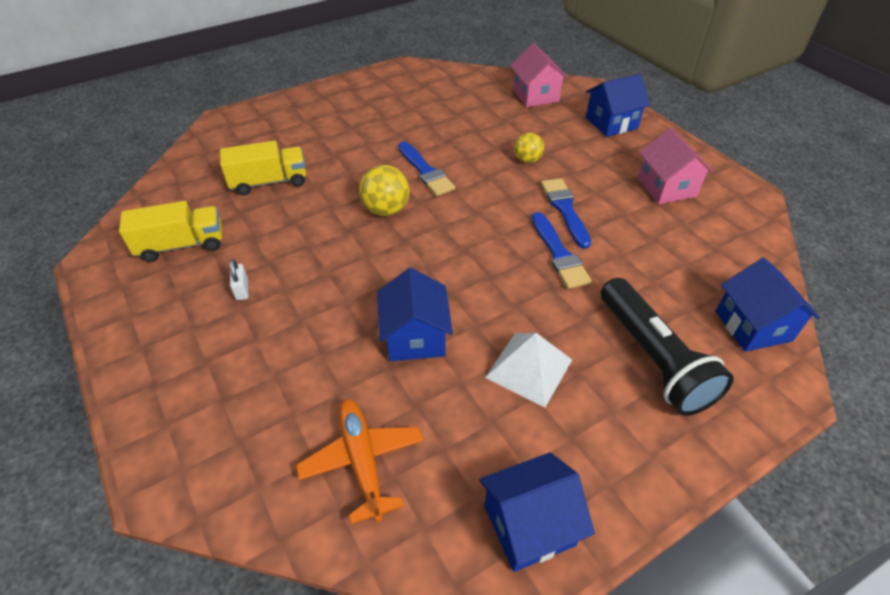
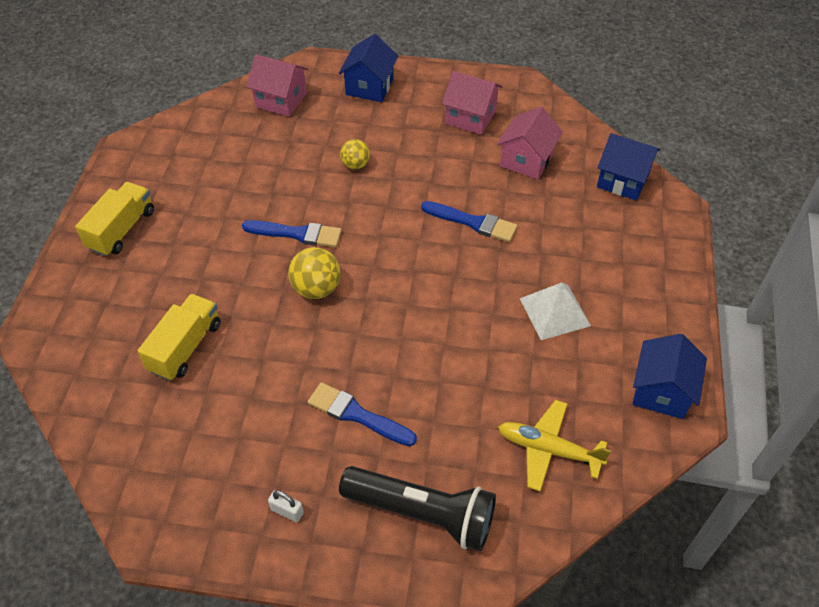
camera: 50 degrees left, 5 degrees up
(181, 245) = (205, 456): yellow truck -> yellow truck (122, 230)
(242, 289) = (311, 438): white padlock -> white padlock (287, 511)
(362, 461) = (548, 449): orange plane -> yellow plane
(415, 337) = (470, 355): blue house -> none
(565, 209) = (433, 185): blue brush -> blue brush (357, 415)
(652, 358) = (602, 245): black flashlight -> black flashlight (422, 513)
(673, 246) = (526, 160): none -> pink house

